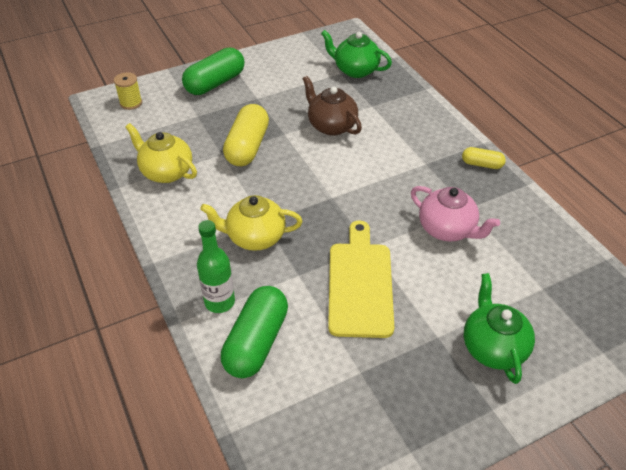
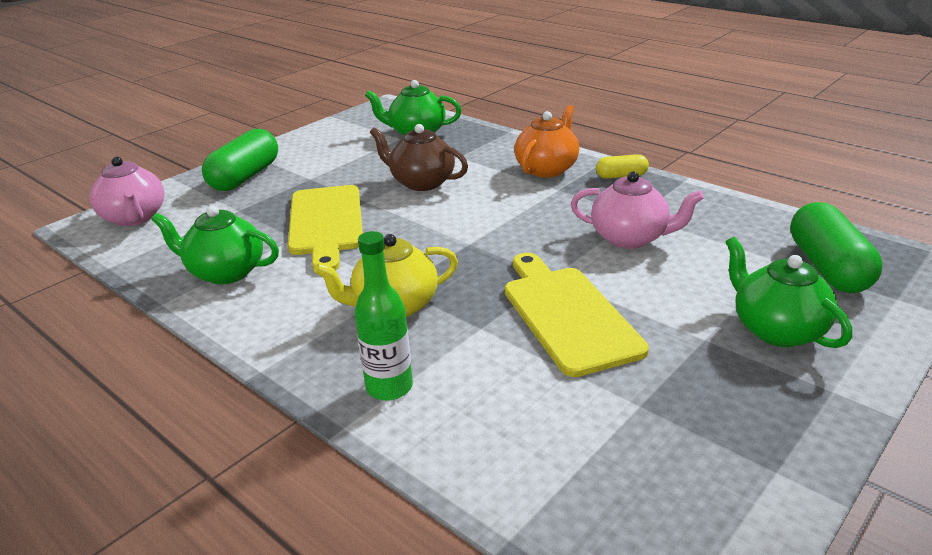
camera: 20 degrees left, 15 degrees down
(131, 103) = (134, 218): yellow spool -> pink teapot
(166, 172) = (225, 272): yellow teapot -> green teapot
(247, 147) = (326, 223): yellow capsule -> yellow cutting board
(256, 342) = (473, 416): green capsule -> green capsule (828, 268)
(430, 139) = (547, 169): none -> orange teapot

